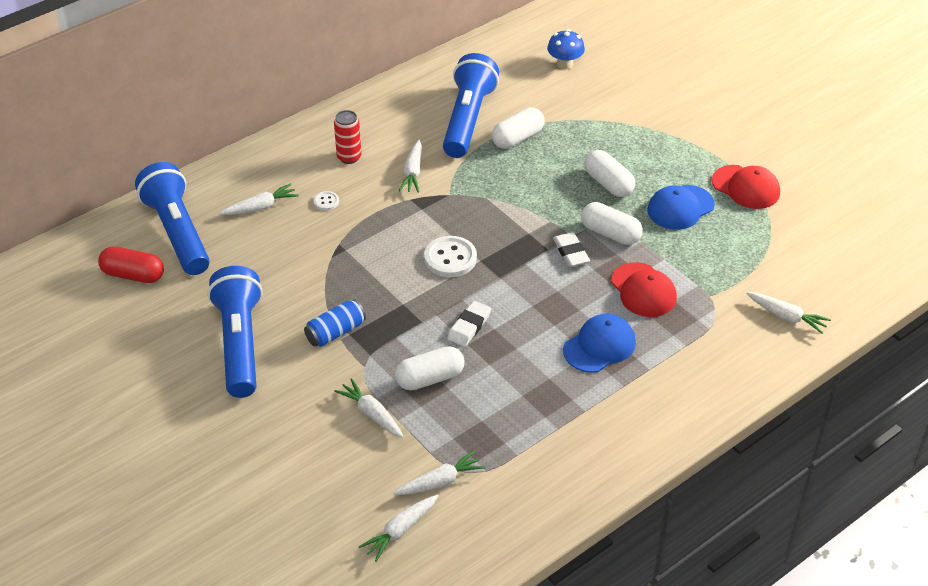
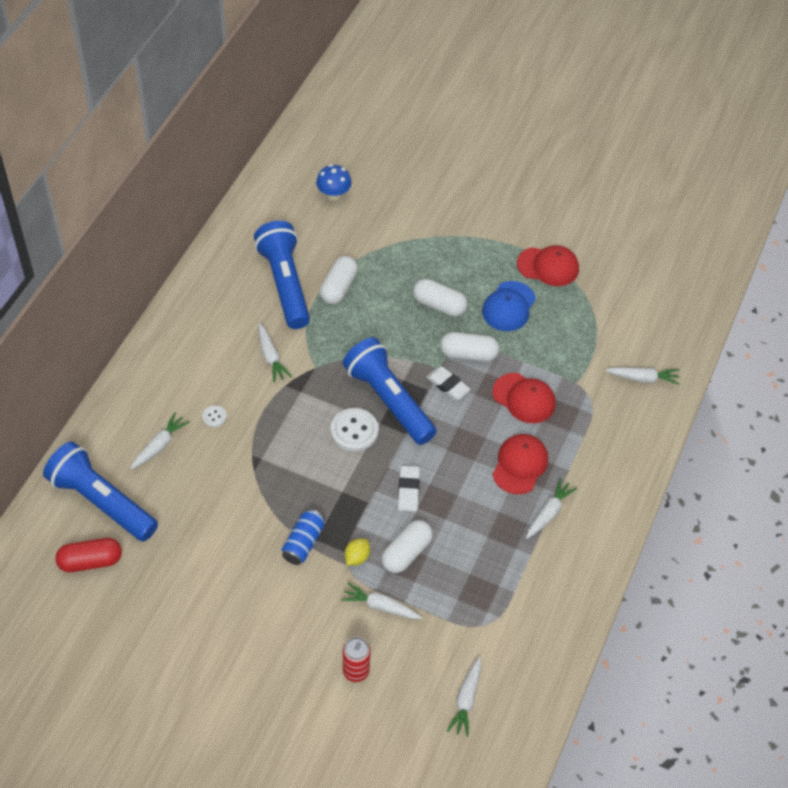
camera: 30 degrees left, 10 degrees up
(240, 344) = (229, 588): blue flashlight -> blue flashlight (389, 400)
(349, 157) = (205, 363): red can -> red can (356, 671)
(378, 364) = (357, 557): none -> yellow lemon
(440, 481) = (470, 642): white carrot -> white carrot (549, 513)
(599, 346) = (520, 465): blue cap -> red cap

